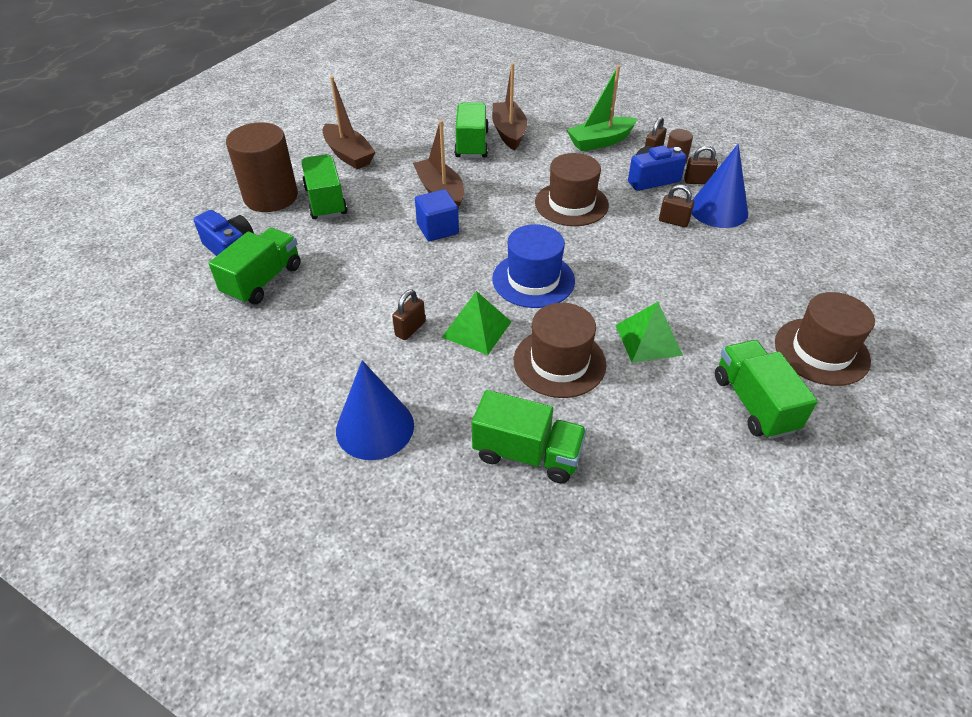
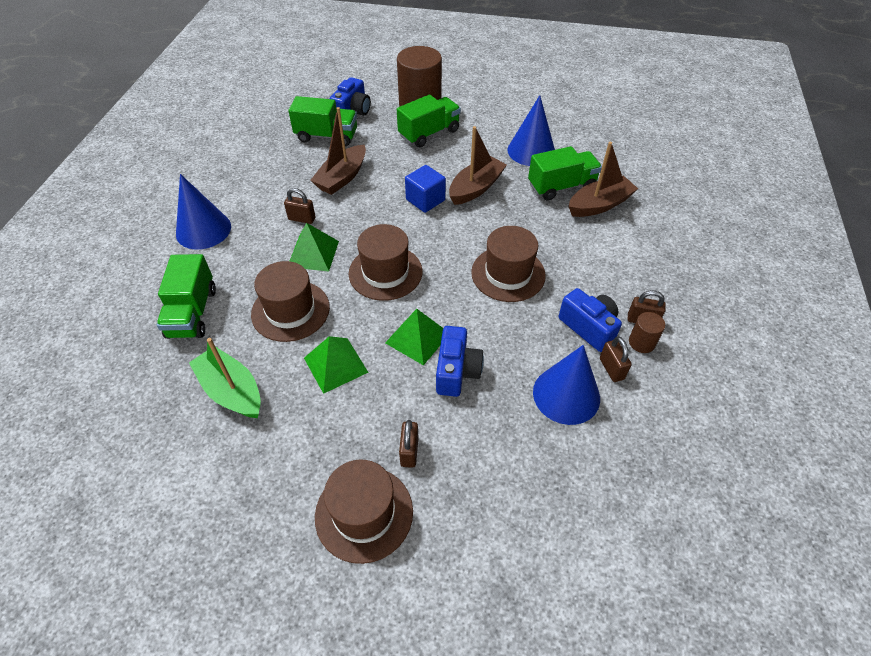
camera: 70 degrees right, 5 degrees up
(348, 155) = (497, 125): brown boat -> brown boat (342, 178)
(407, 146) = (531, 151): none -> blue cone
(533, 280) = (385, 272): blue hat -> brown hat
(600, 141) = (633, 273): green boat -> green boat (232, 391)
(631, 277) = (417, 338): none -> green pyramid
(673, 221) = (522, 357): brown padlock -> brown padlock (409, 451)
(678, 262) = (456, 371): none -> blue camera
(753, 403) = (275, 456): green truck -> none

